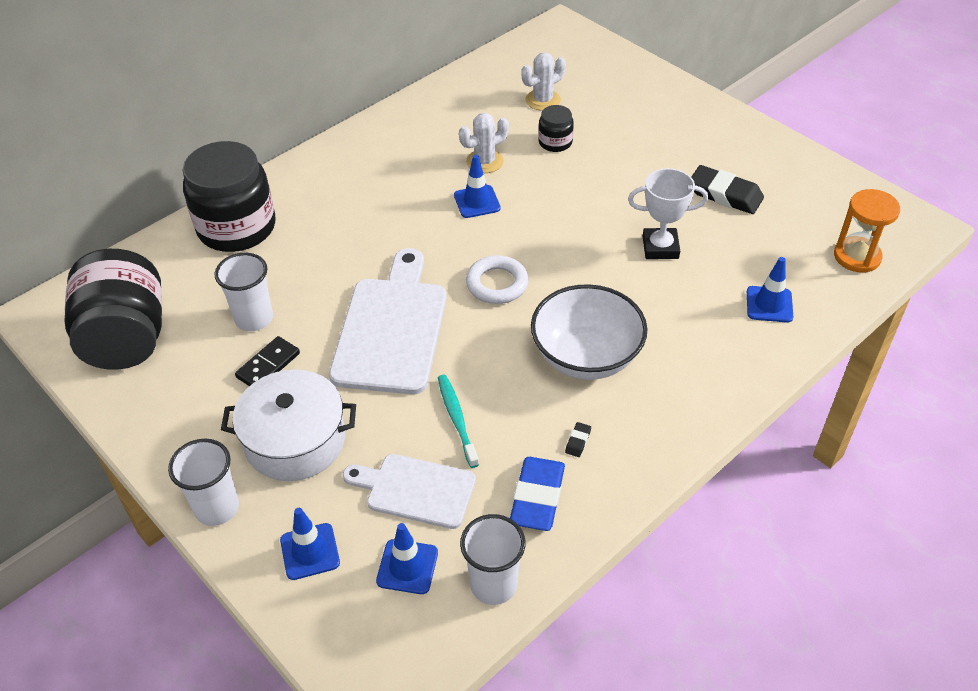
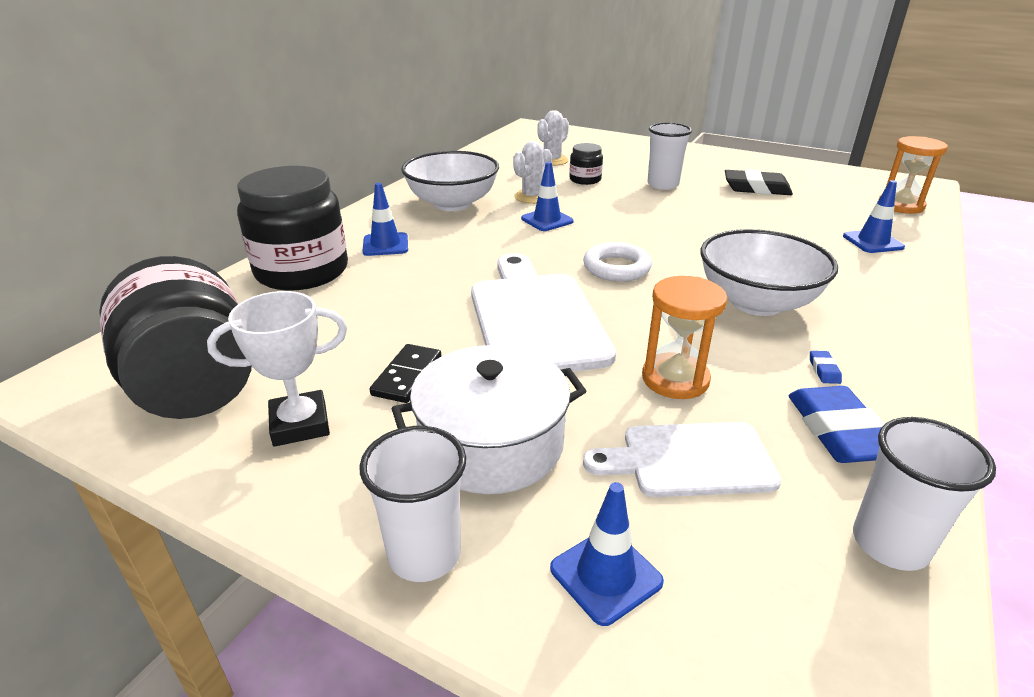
camera: 20 degrees left, 15 degrees down
(254, 318) = (364, 338): white cup -> white cup (663, 185)
(403, 157) = (452, 204): none -> white bowl
(407, 567) = (759, 555): blue traffic cone -> blue traffic cone (385, 245)
(457, 419) = (675, 379): turquoise toothbrush -> orange hourglass
(578, 441) = (824, 370): black eraser -> blue eraser
(660, 247) = (740, 223): white trophy -> white trophy (300, 424)

